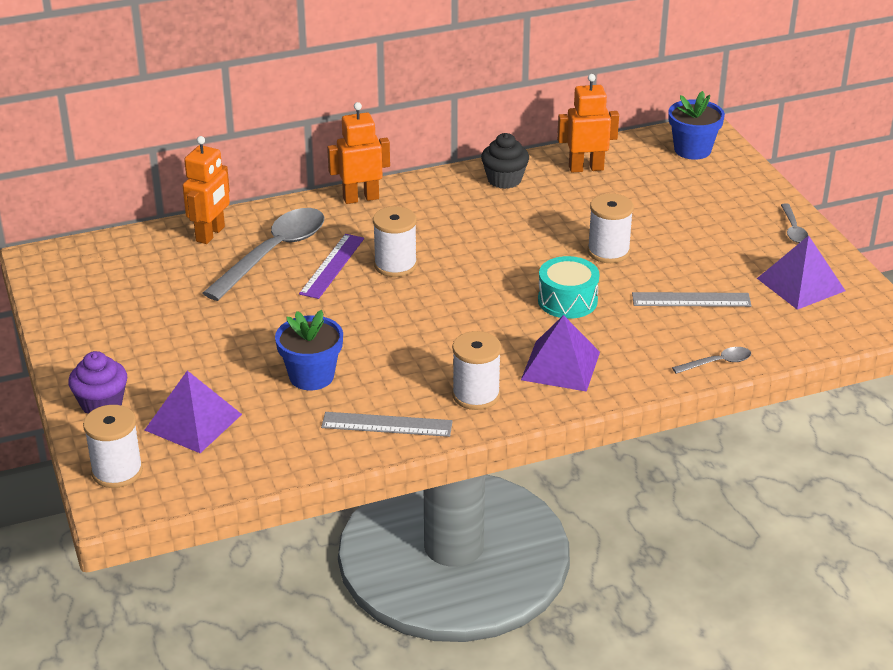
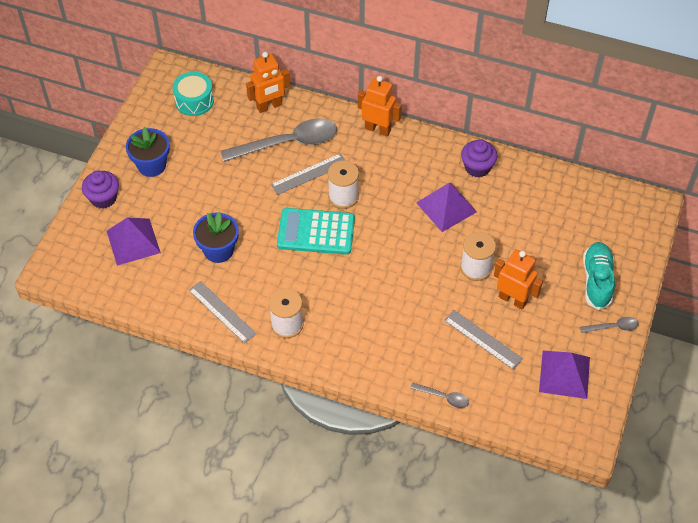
camera: 40 degrees right, 20 degrees up
(117, 471) = (70, 250): white spool -> none
(332, 266) = (309, 174): purple ruler -> grey ruler
(404, 306) = (316, 232): none -> turquoise calculator
(504, 180) = (477, 167): black cupcake -> purple cupcake
(560, 365) = (354, 336): purple pyramid -> purple pyramid (446, 207)
(567, 301) = (410, 290): turquoise drum -> turquoise drum (194, 101)
(586, 168) = (538, 189): orange robot -> orange robot (512, 299)
(692, 150) = (625, 217): blue flower pot -> blue flower pot (151, 165)
(732, 205) = (597, 281): none -> turquoise shoe
(793, 229) = (613, 327): grey spoon -> grey spoon turned 135 degrees counterclockwise

